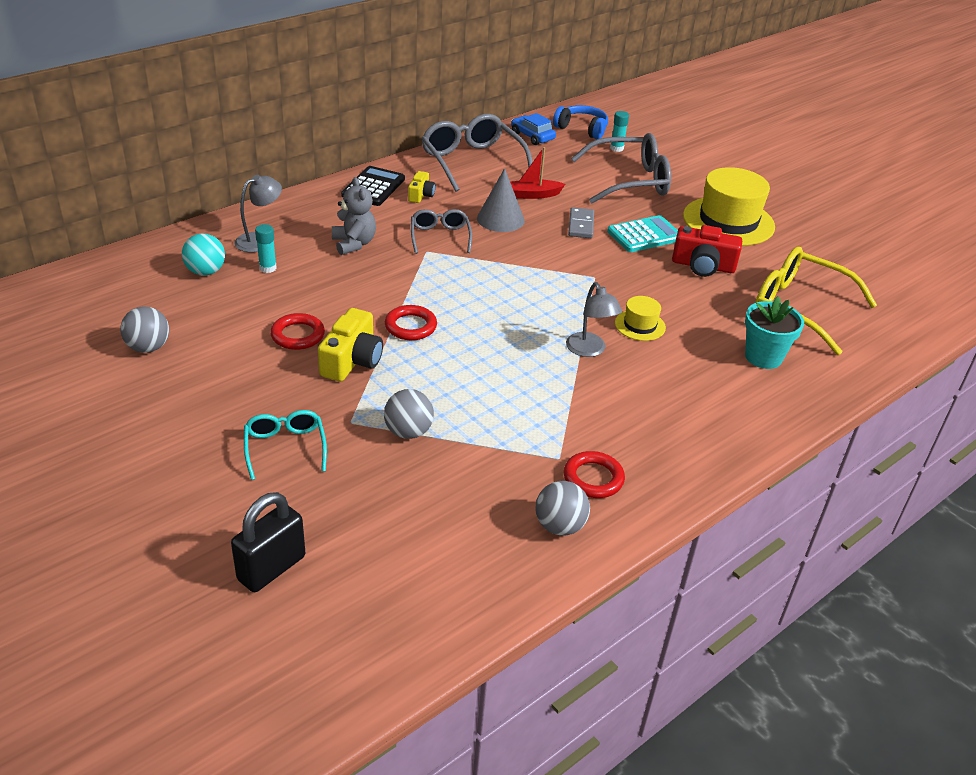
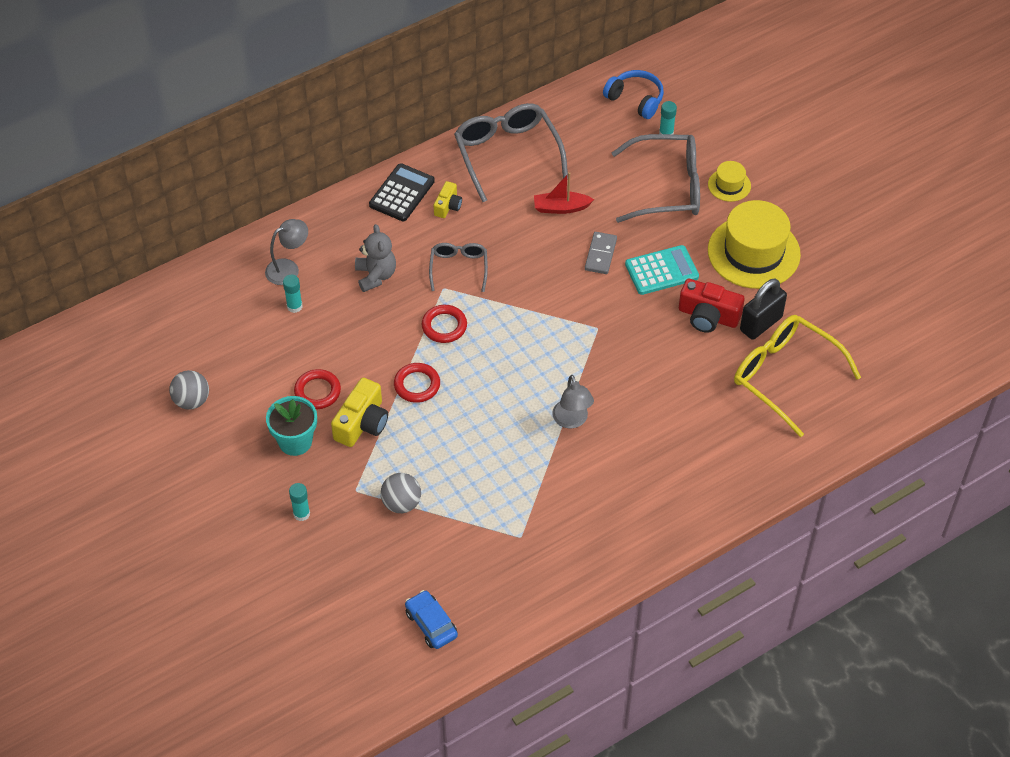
camera: 10 degrees right, 15 degrees up
(206, 272) = (239, 309): turquoise ball -> none
(271, 568) = (287, 624): black padlock -> black padlock (761, 324)
(285, 447) = (301, 514): turquoise glasses -> turquoise glue stick
(500, 219) = (522, 244): grey cone -> none
(532, 136) = (578, 112): blue car -> blue car (431, 624)
(559, 526) = (508, 602): grey ball -> none
(593, 478) = (544, 559): red ring -> red ring (444, 326)
(640, 325) = (625, 392): yellow hat -> yellow hat (729, 185)
(763, 357) = (729, 435): turquoise flower pot -> turquoise flower pot (295, 441)

